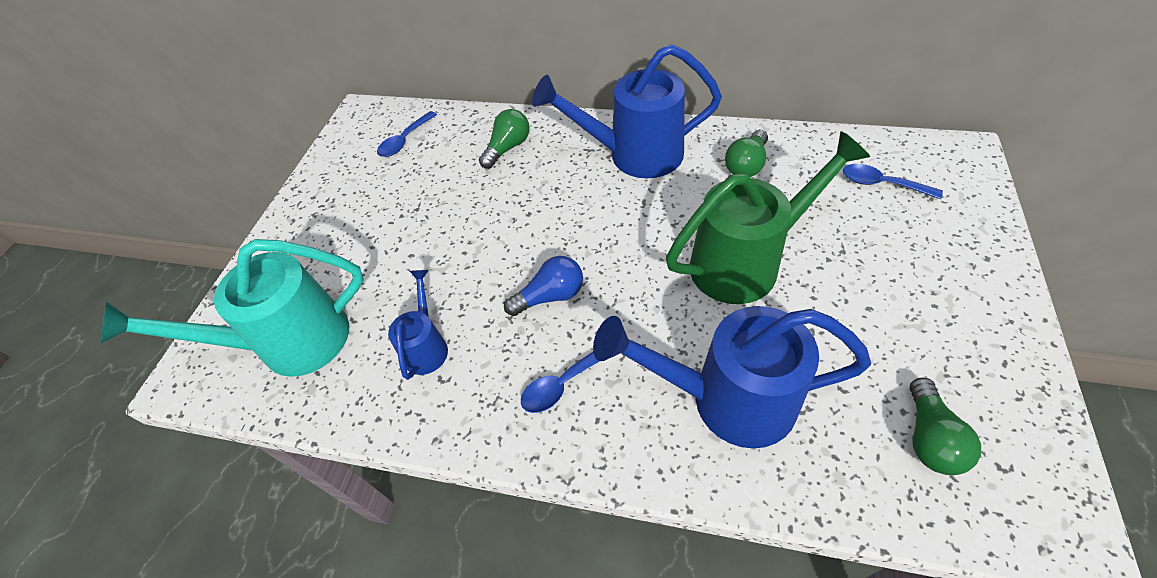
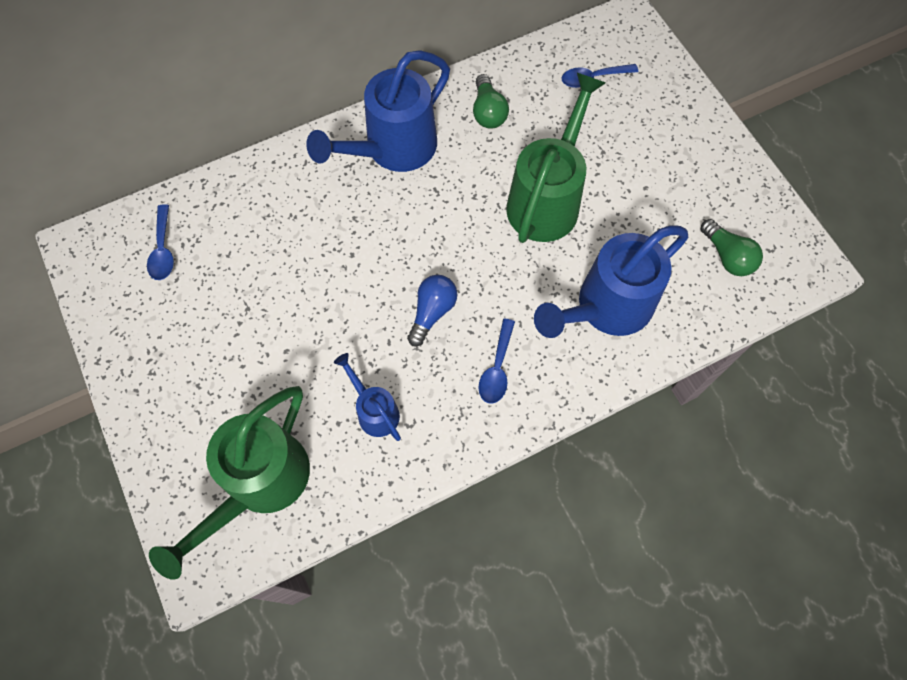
camera: 45 degrees left, 15 degrees up
(290, 343) = (259, 484): turquoise watering can -> green watering can
(508, 148) = (274, 203): green light bulb -> none

